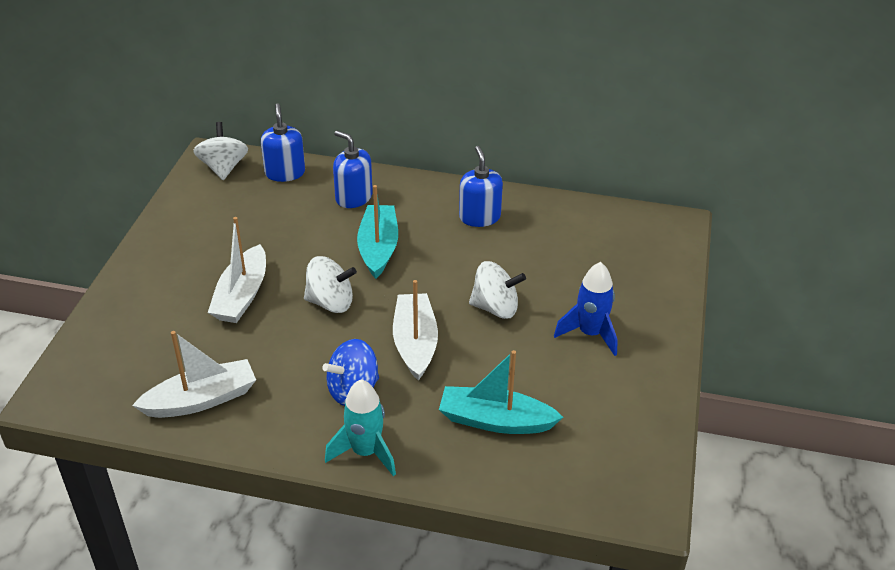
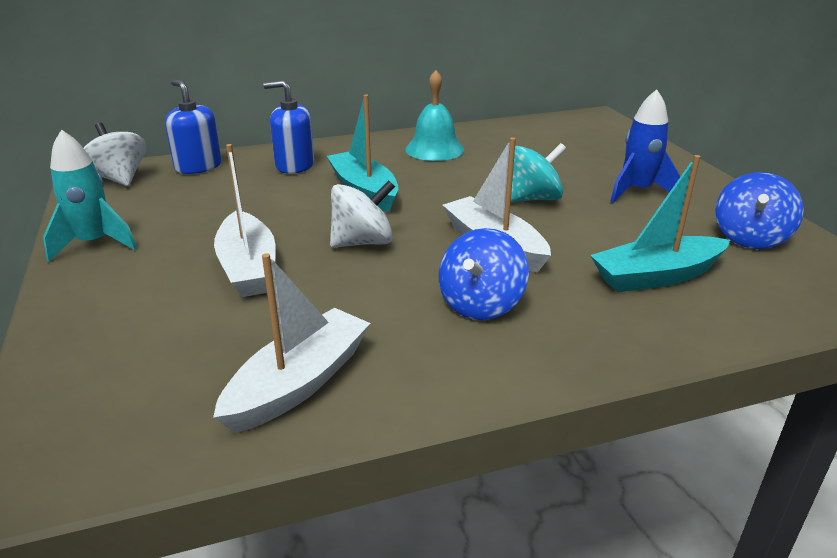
camera: 30 degrees left, 10 degrees down
(365, 452) = (569, 354): turquoise rocket -> turquoise rocket (94, 244)
(479, 217) = (434, 149): blue soap dispenser -> turquoise bell
(495, 308) = (533, 199): white spinning top -> turquoise spinning top
(615, 419) = (750, 238): none -> blue spinning top

